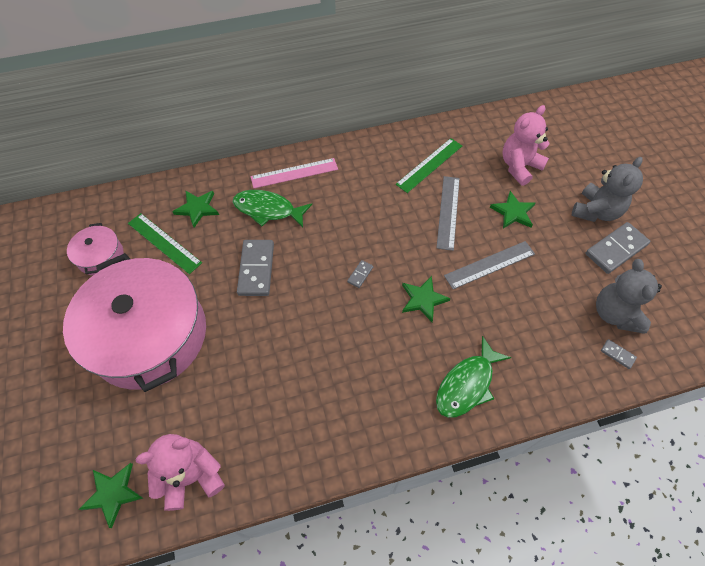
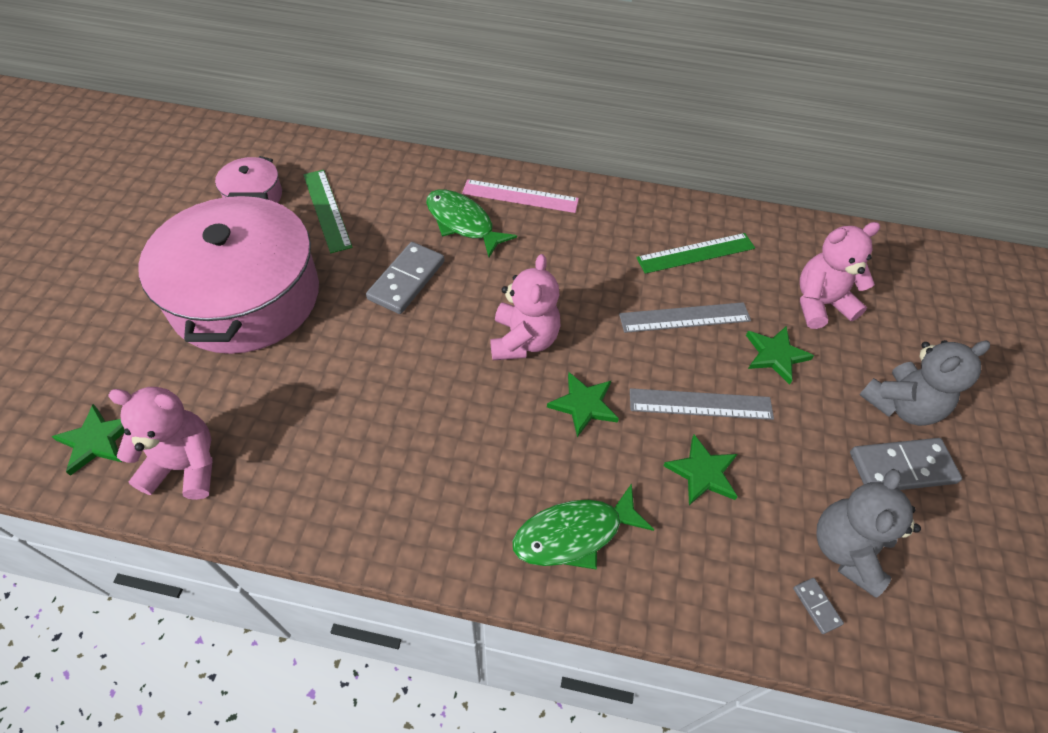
camera: 25 degrees right, 5 degrees down
(197, 208) = (386, 190): green star -> green star (702, 472)
(360, 274) = (523, 340): grey domino -> pink teddy bear
(448, 212) = (684, 317): grey ruler -> grey ruler turned 45 degrees clockwise

